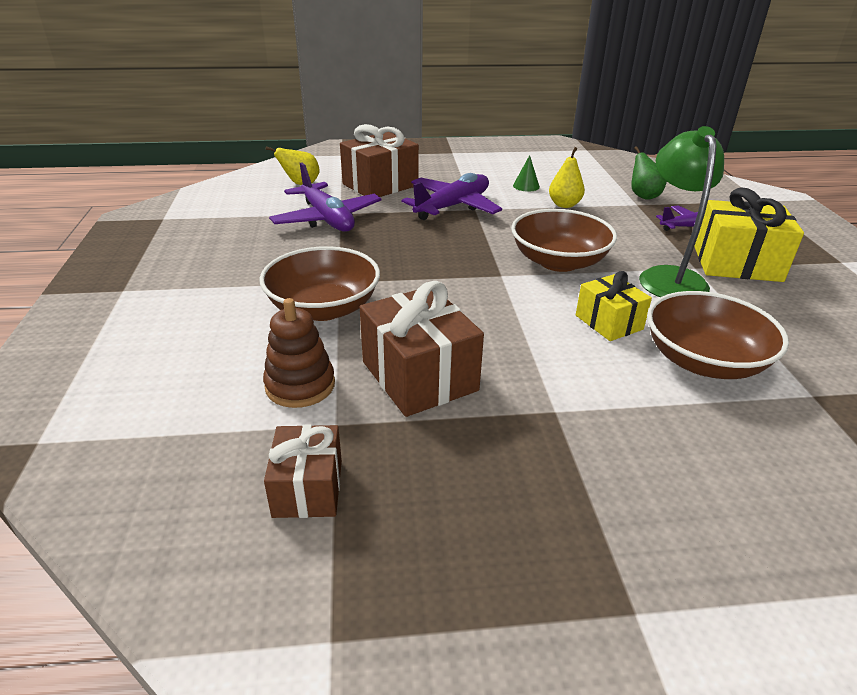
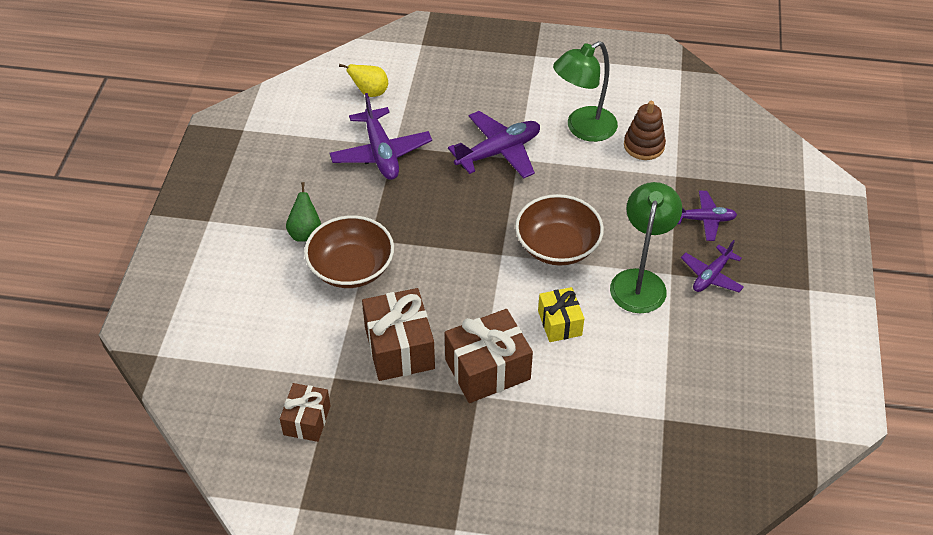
camera: 15 degrees right, 15 degrees up
(300, 385) = (318, 341): brown stacking toy -> brown stacking toy (644, 146)
(380, 185) = (443, 106): brown gift -> brown gift (487, 369)
(526, 186) = (583, 129): green cone -> green lamp
(564, 205) = (604, 166): yellow pear -> none
(643, 196) = (690, 163): green pear -> green pear (305, 233)
(703, 361) = (607, 374): brown bowl -> none
(737, 264) = (711, 275): yellow gift -> purple plane

